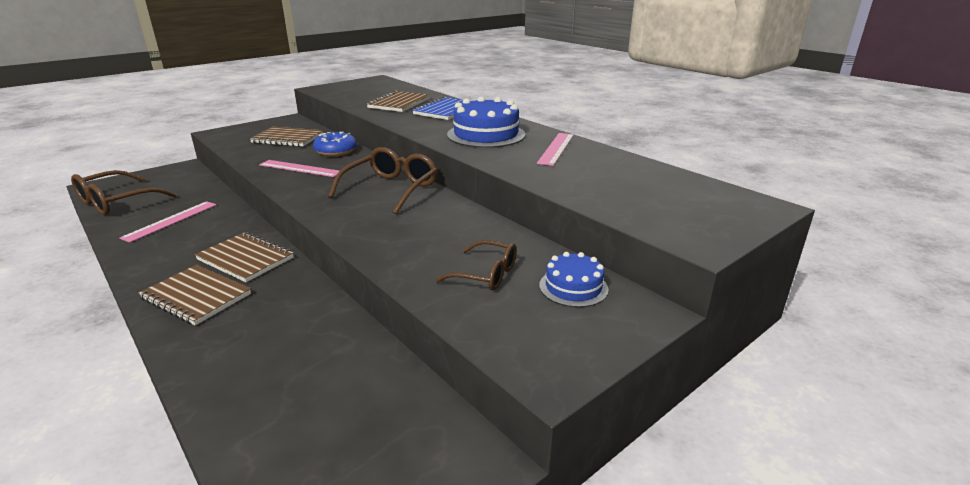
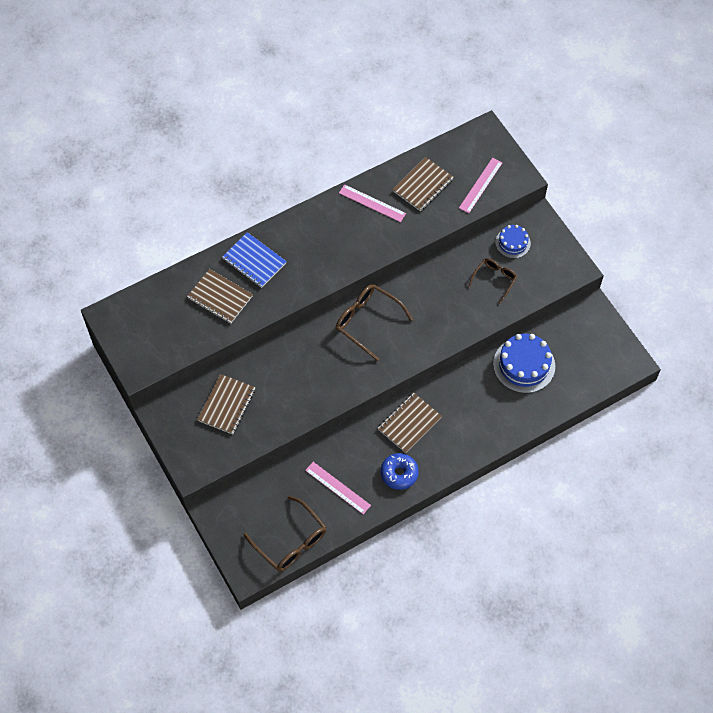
camera: 80 degrees left, 35 degrees up
(196, 296) = (452, 442): brown notebook -> brown notebook (422, 185)
(300, 168) = (310, 386): pink ruler -> pink ruler (480, 185)
(336, 151) = (273, 362): blue donut -> blue donut (399, 473)
(486, 134) = (330, 241): blue cake -> blue cake (524, 365)

